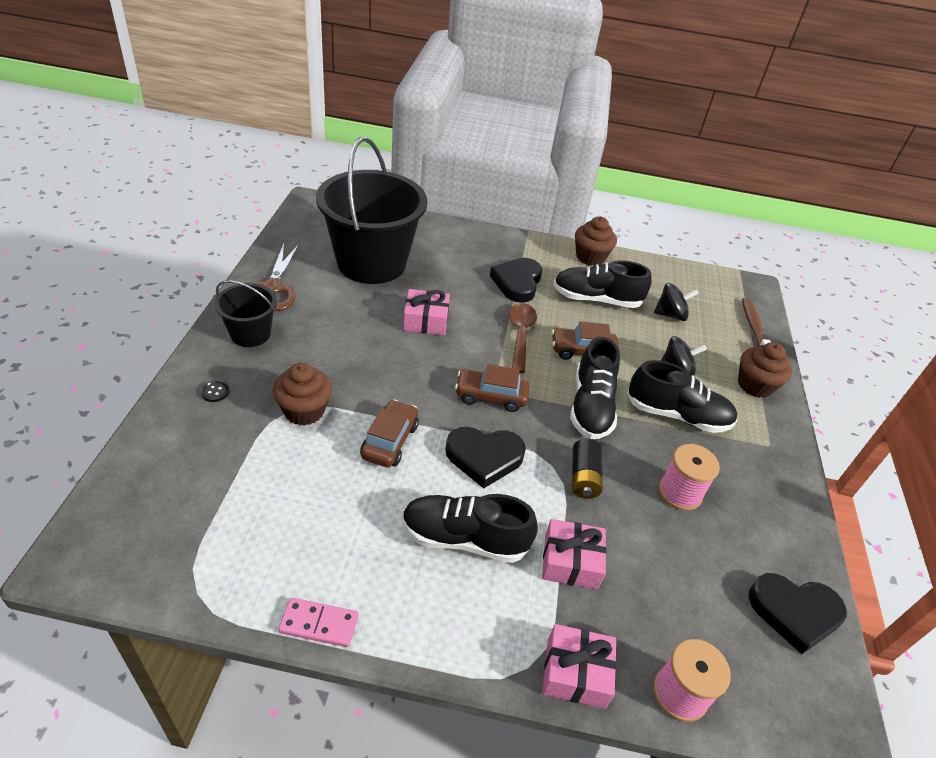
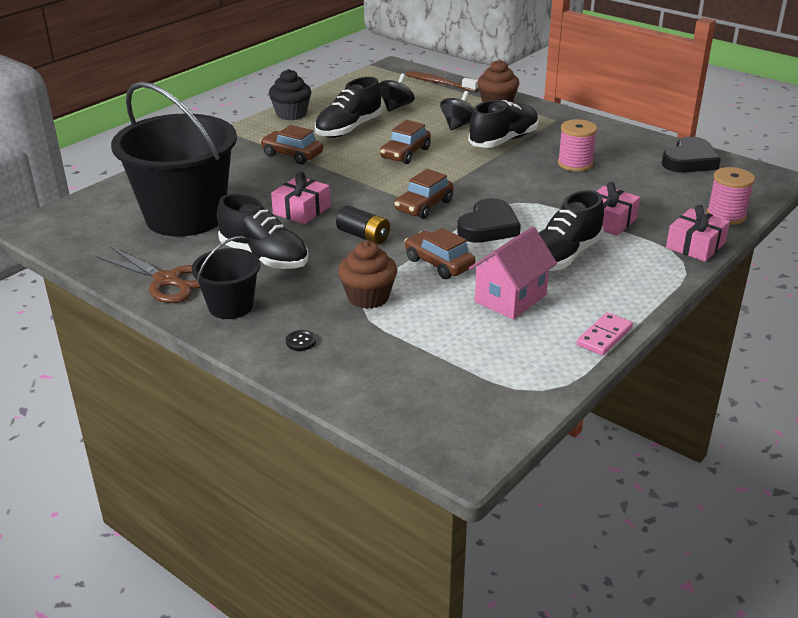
camera: 55 degrees left, 10 degrees down
(354, 517) = (510, 298): none -> pink house
(517, 283) = (292, 155): black heart -> brown car
(520, 335) = (362, 173): brown spoon -> none
(584, 477) = (537, 193): black battery -> black battery (363, 236)
(590, 257) = (291, 114): brown cupcake -> black cupcake
(591, 406) = (469, 169): black shoe -> black shoe (264, 257)

